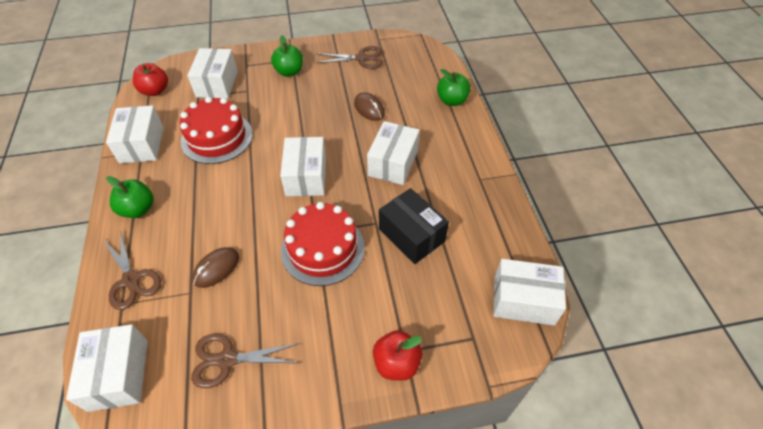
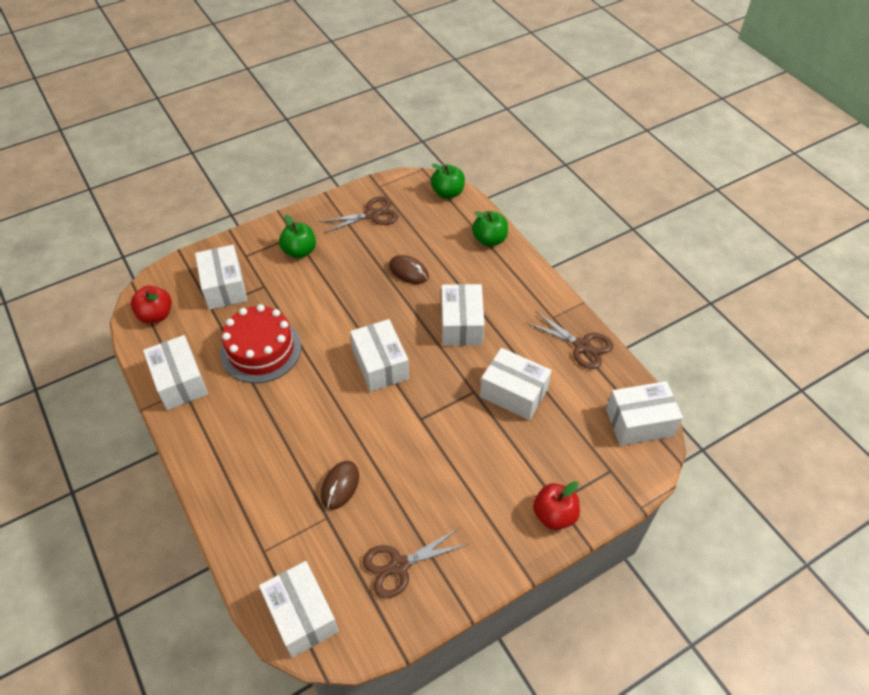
camera: 20 degrees left, 0 degrees up
(131, 280) = (259, 525): brown scissors -> brown scissors (582, 346)
(138, 209) = (221, 453): green apple -> green apple (447, 193)
(323, 249) = (435, 433): red cake -> none
(411, 235) = (513, 393): black box -> white box

